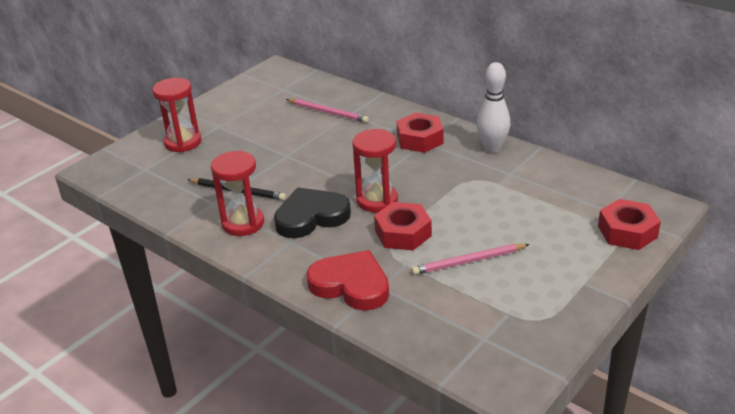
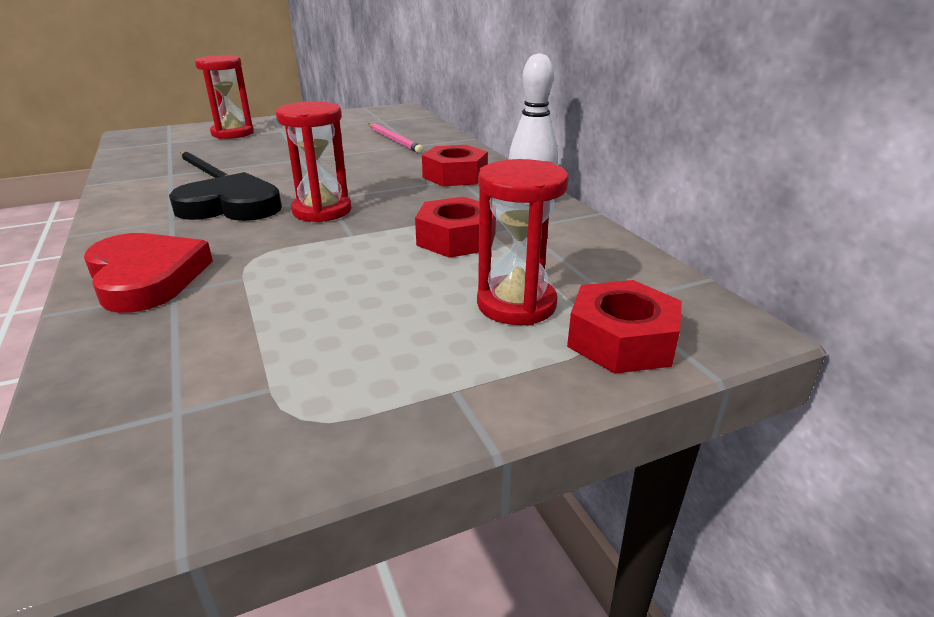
camera: 25 degrees right, 5 degrees down
(243, 223) = (161, 194): red hourglass -> red hourglass (516, 305)
(403, 233) = (296, 246): red nut -> red nut (456, 239)
(468, 261) = (323, 300): pink pencil -> none

